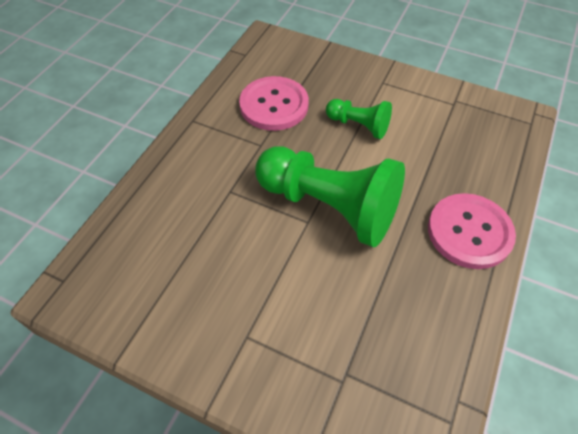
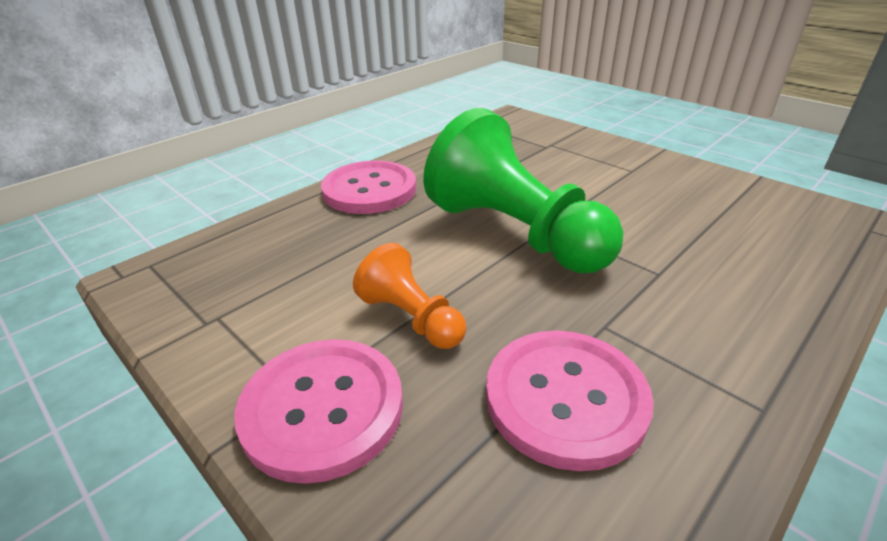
camera: 160 degrees left, 20 degrees down
(358, 125) = (411, 318): green pawn -> orange pawn
(368, 80) = (322, 409): none -> pink button

